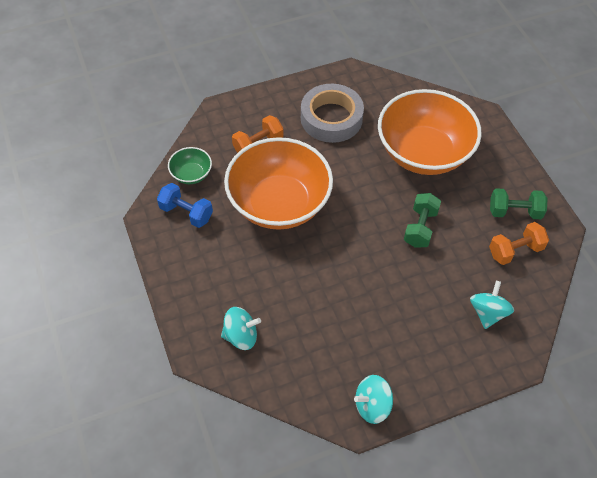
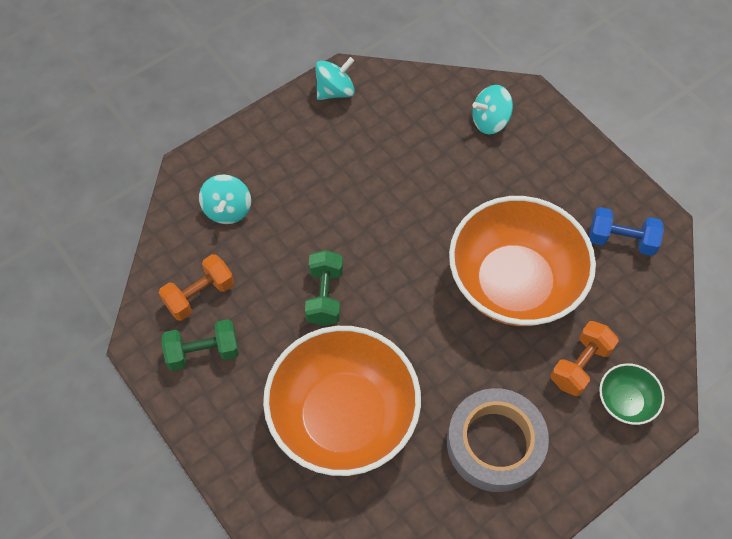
camera: 165 degrees right, 5 degrees up
(191, 174) = (645, 295): green bowl -> green bowl (625, 401)

